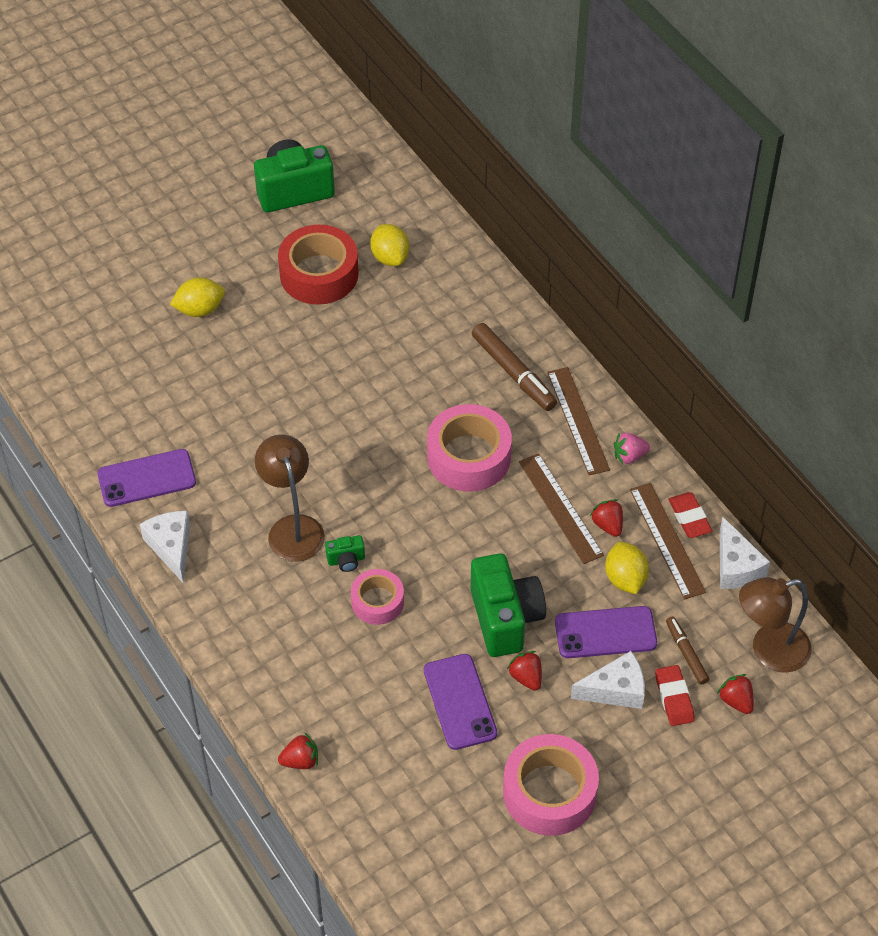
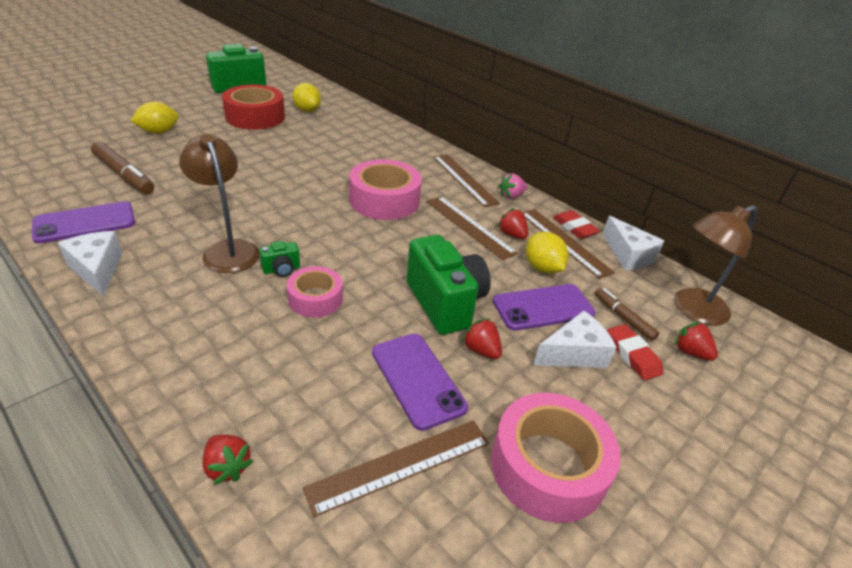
camera: 15 degrees left, 15 degrees down
(300, 761) = (227, 467): red strawberry -> red strawberry turned 75 degrees clockwise
(431, 776) = (400, 465): none -> brown ruler
(513, 373) = (408, 158): brown marker -> brown marker (124, 175)

